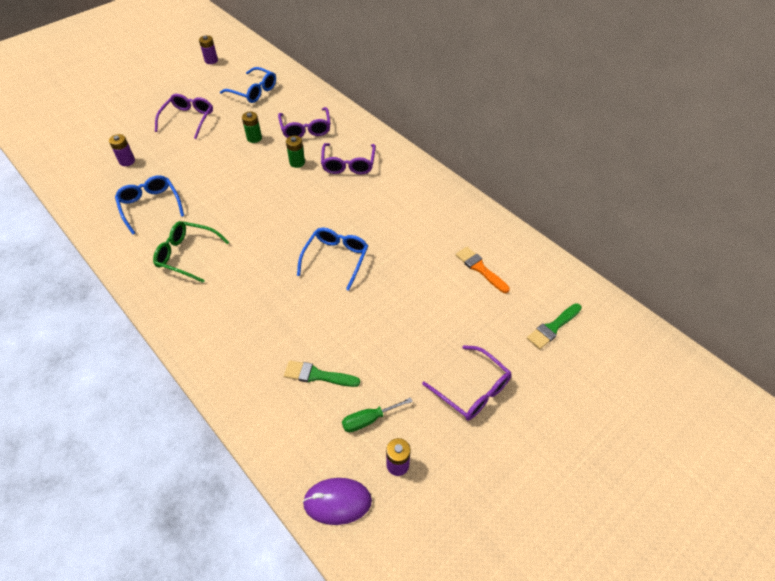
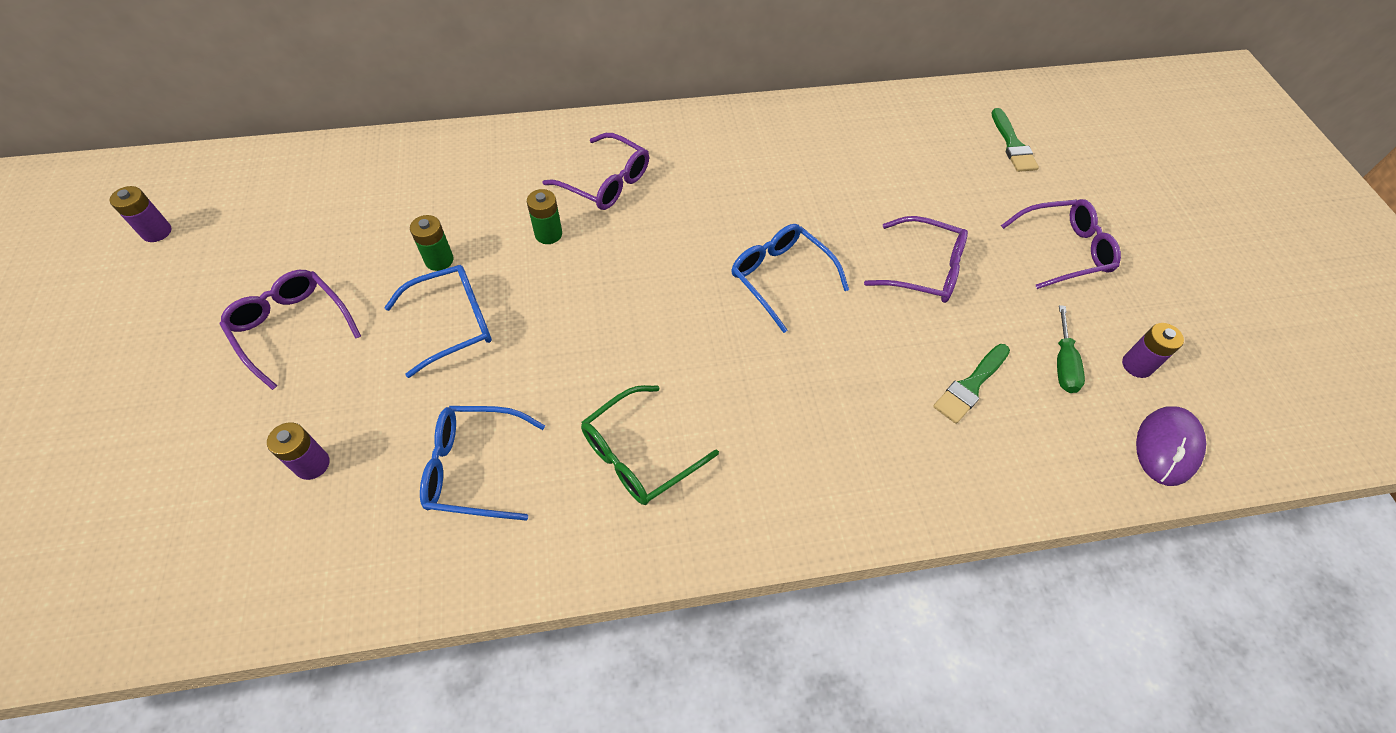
camera: 60 degrees left, 5 degrees up
(253, 91) = (316, 212): blue glasses -> blue glasses (453, 323)
(306, 129) = (481, 192): purple glasses -> purple glasses (924, 270)
(480, 268) = (891, 155): orange brush -> none

